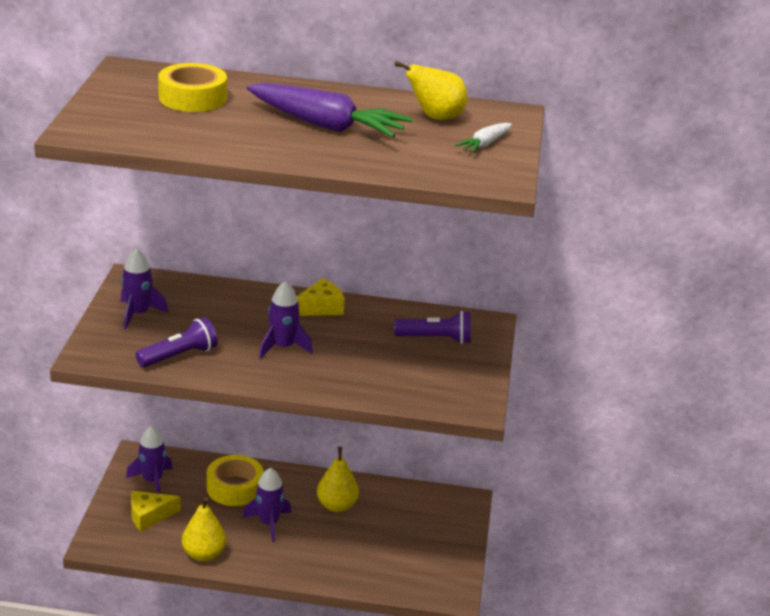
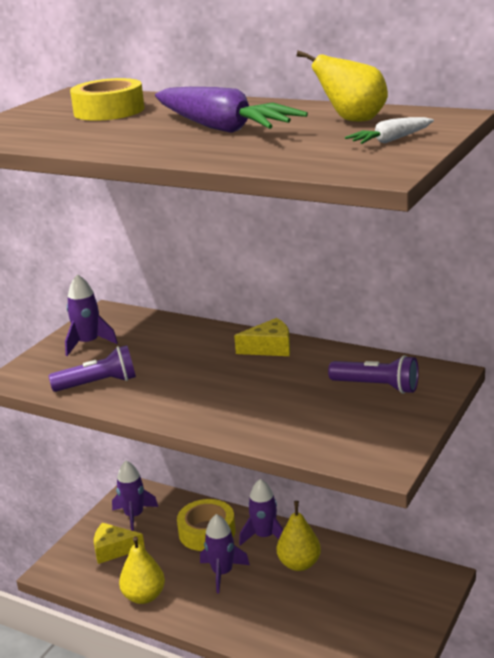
camera: 25 degrees right, 5 degrees down
(283, 347) = (206, 383): purple rocket -> purple rocket (264, 536)

